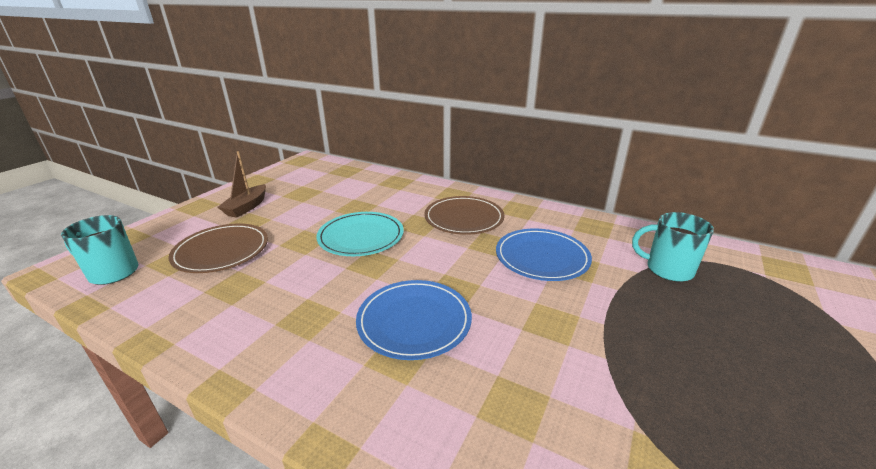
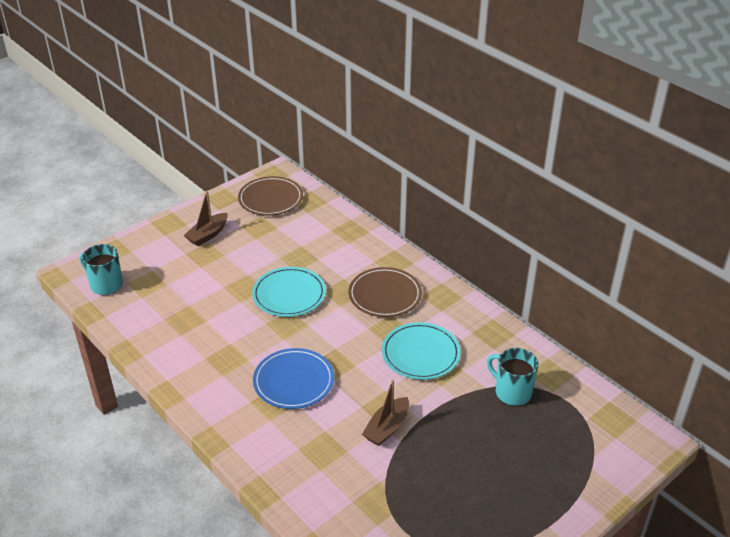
camera: 20 degrees right, 10 degrees up
(221, 251) = (181, 282): brown plate -> brown plate (270, 199)
(542, 257) = (420, 353): blue plate -> turquoise plate
(575, 346) = (387, 428): none -> brown boat

